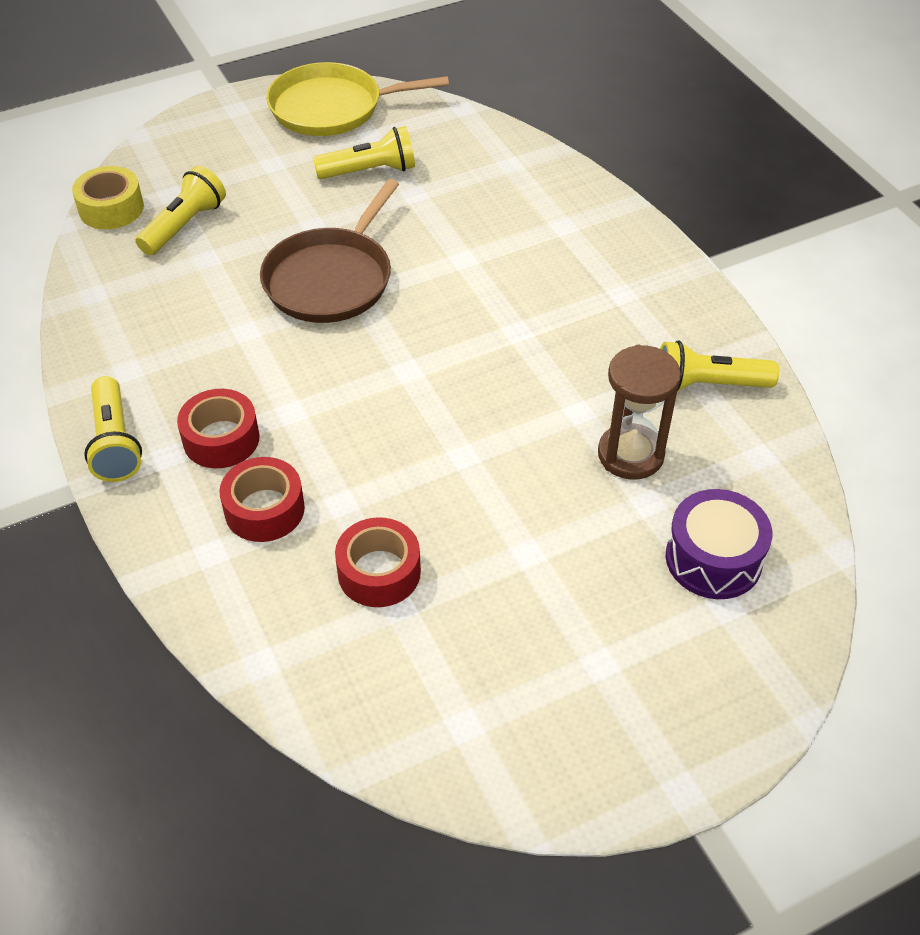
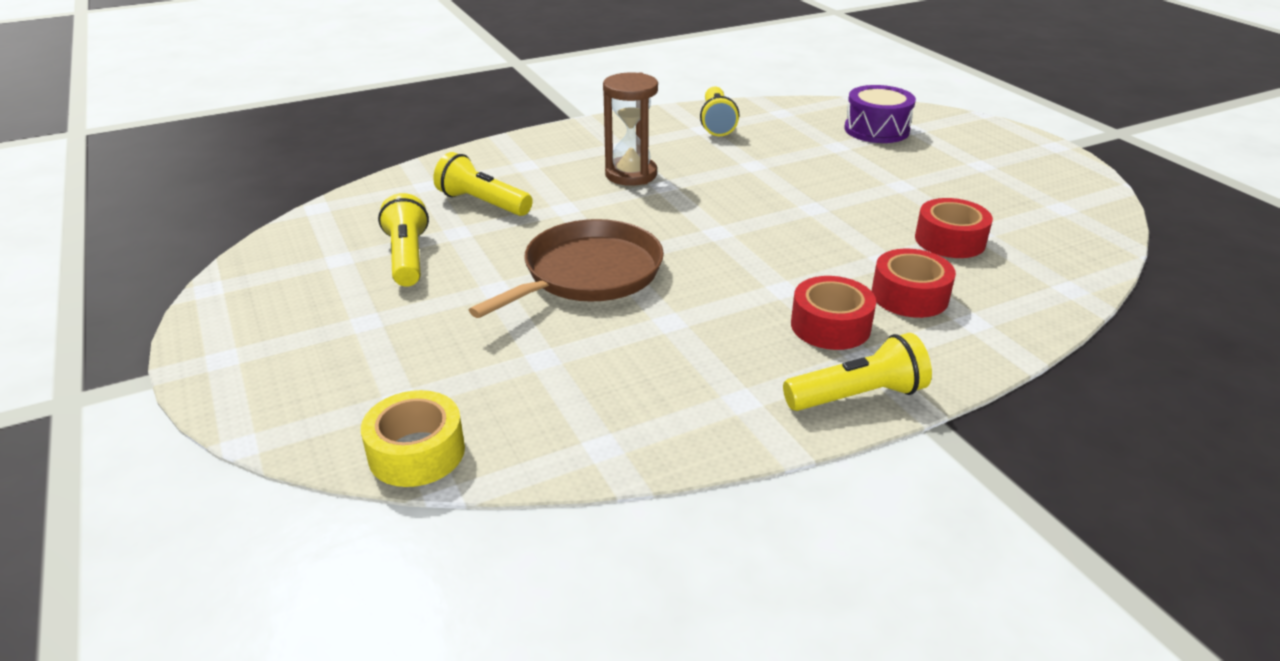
camera: 90 degrees left, 15 degrees down
(184, 225) = (473, 380): yellow flashlight -> yellow flashlight (483, 203)
(331, 279) = (588, 274): brown pan -> brown pan turned 75 degrees counterclockwise
(332, 108) = (267, 285): yellow pan -> none
(630, 454) = (792, 149): brown hourglass -> brown hourglass (631, 174)

